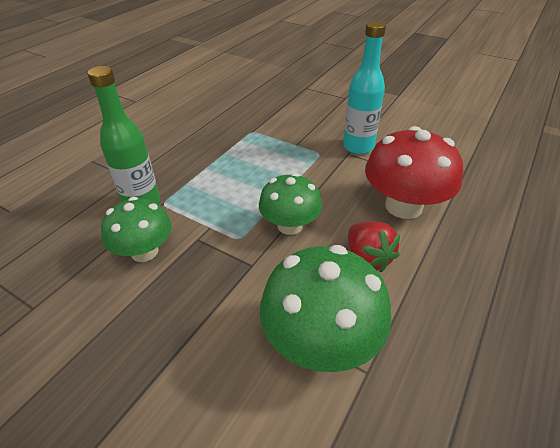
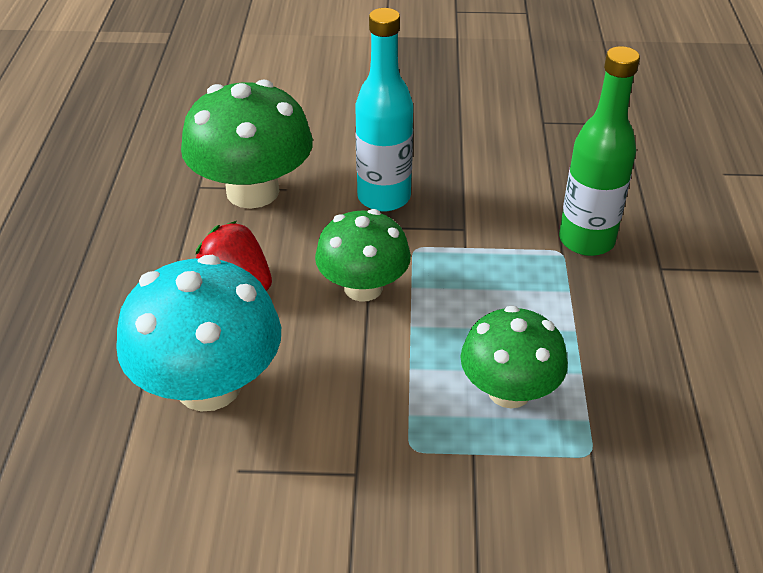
camera: 150 degrees right, 0 degrees up
(144, 251) = (506, 194): green mushroom -> green mushroom (509, 391)
(358, 147) = (345, 502): turquoise bottle -> turquoise bottle (384, 197)
(403, 206) = (209, 385): red mushroom -> turquoise mushroom

